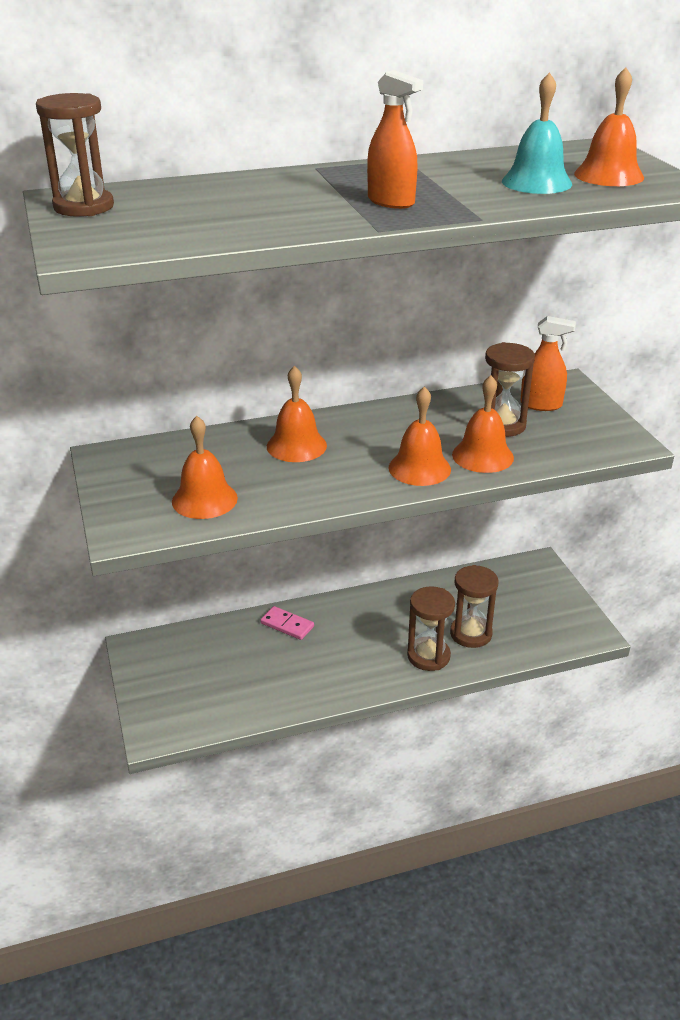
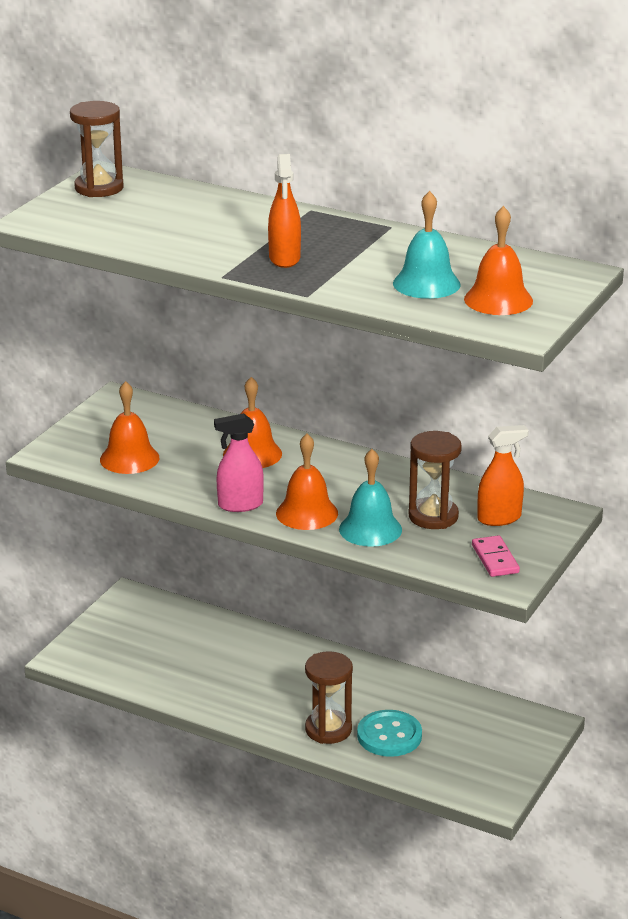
camera: 45 degrees right, 5 degrees down
(287, 625) = (257, 644): pink domino -> pink domino (495, 559)
(361, 488) = (240, 505): none -> pink spray bottle
(471, 634) = (389, 736): brown hourglass -> turquoise button
(482, 456) = (370, 529): orange bell -> turquoise bell
(541, 405) = (499, 518): orange spray bottle -> orange spray bottle turned 75 degrees counterclockwise

